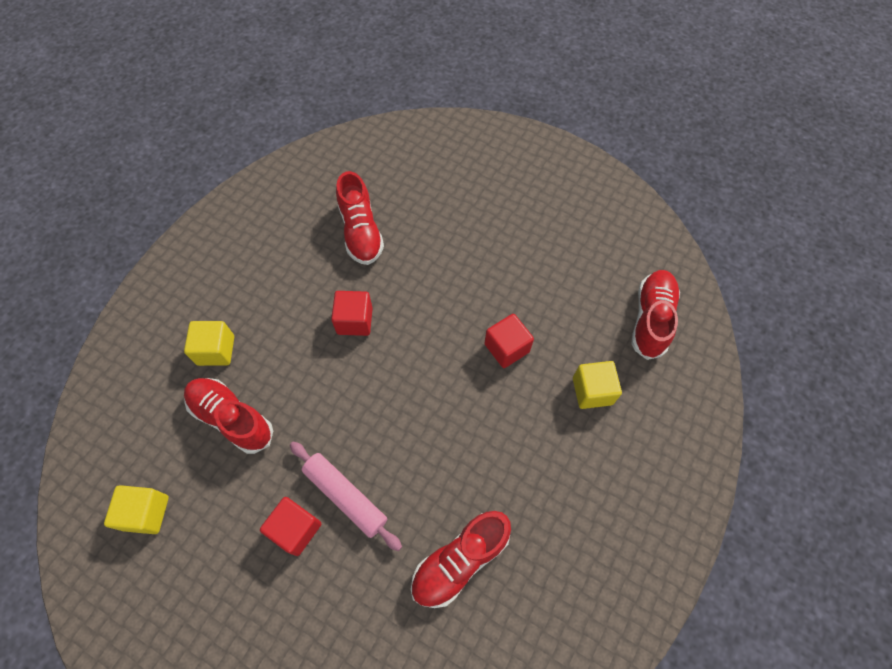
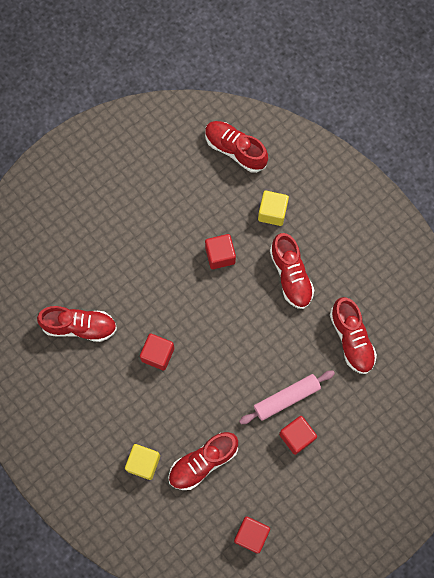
camera: 70 degrees left, 10 degrees up
(146, 513) = (251, 535): yellow cube -> red cube
(517, 444) = (291, 275): none -> red shoe

